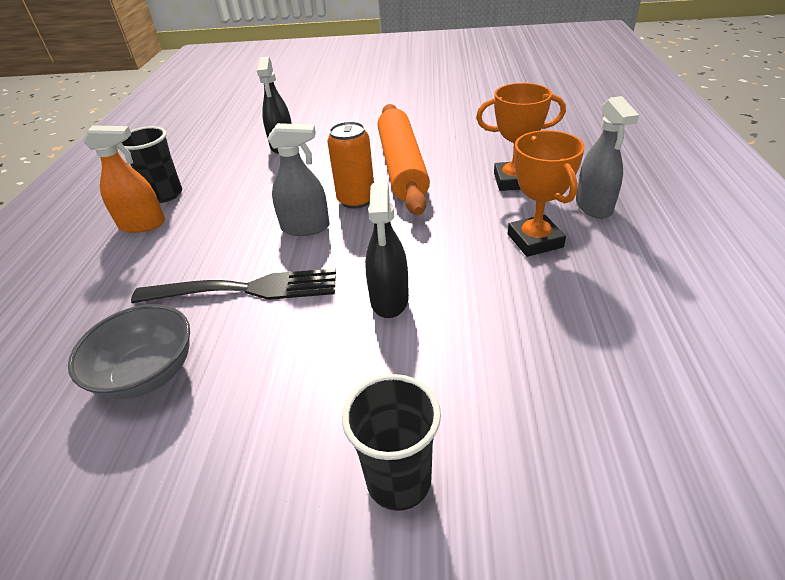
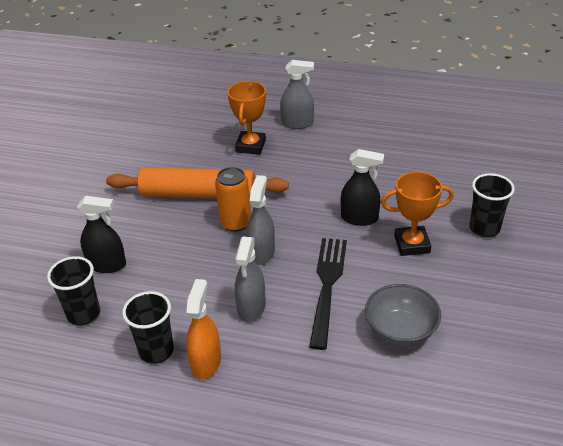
camera: 80 degrees left, 0 degrees up
(214, 237) = (251, 307): none -> grey spray bottle
(219, 151) = (83, 314): none -> black cup
(535, 240) = (323, 153): orange trophy -> orange trophy (412, 244)

